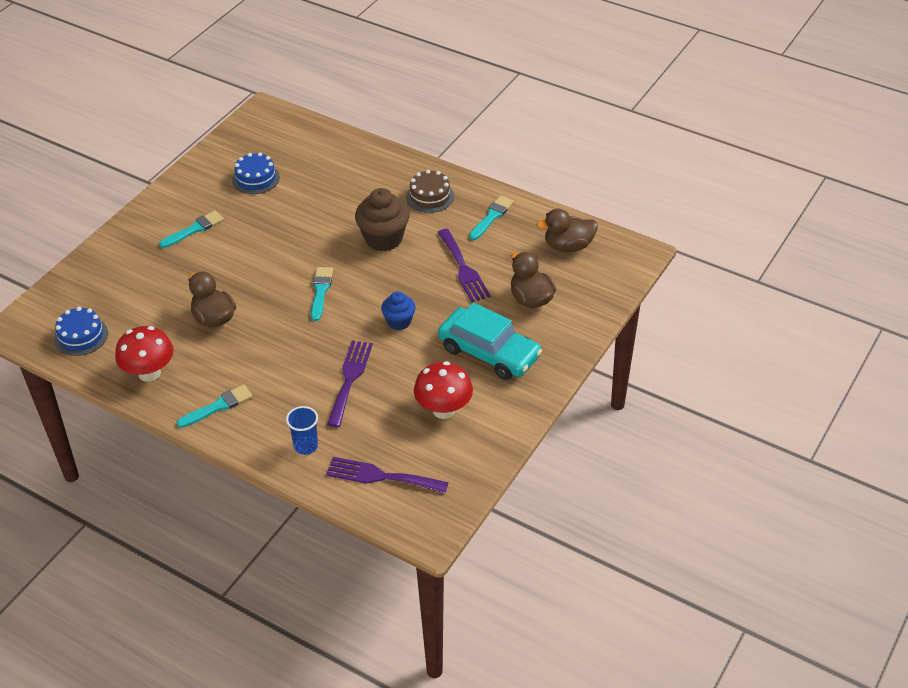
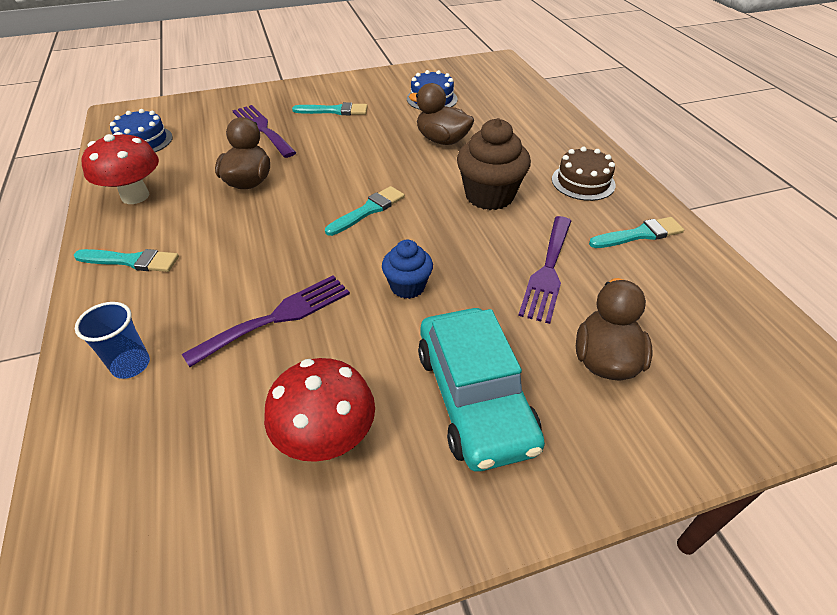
camera: 40 degrees right, 0 degrees up
(381, 476) = (137, 480): purple fork -> purple fork (262, 129)
(568, 246) = (722, 321): brown duck -> brown duck (442, 140)

